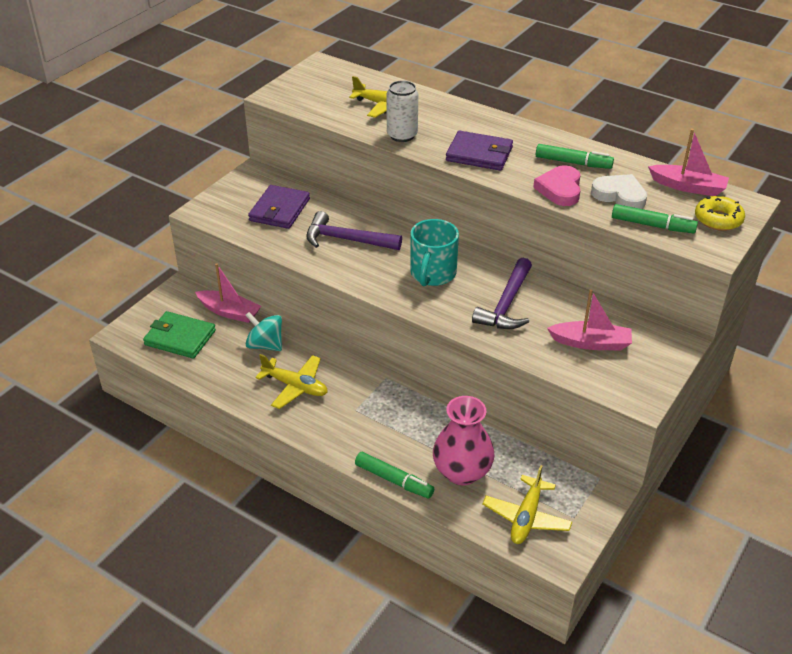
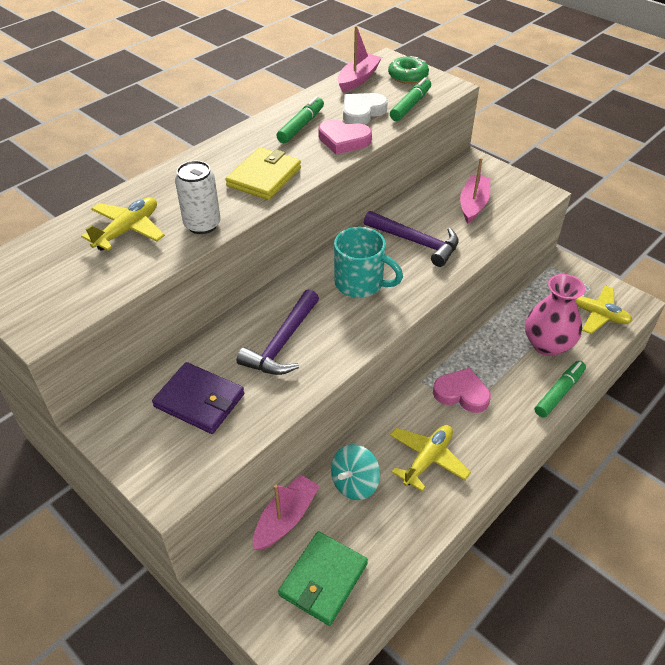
camera: 80 degrees left, 5 degrees up
(376, 406) = (461, 393): none -> pink heart
(479, 154) = (264, 177): purple wallet -> yellow wallet
(718, 219) = (408, 76): yellow donut -> green donut

